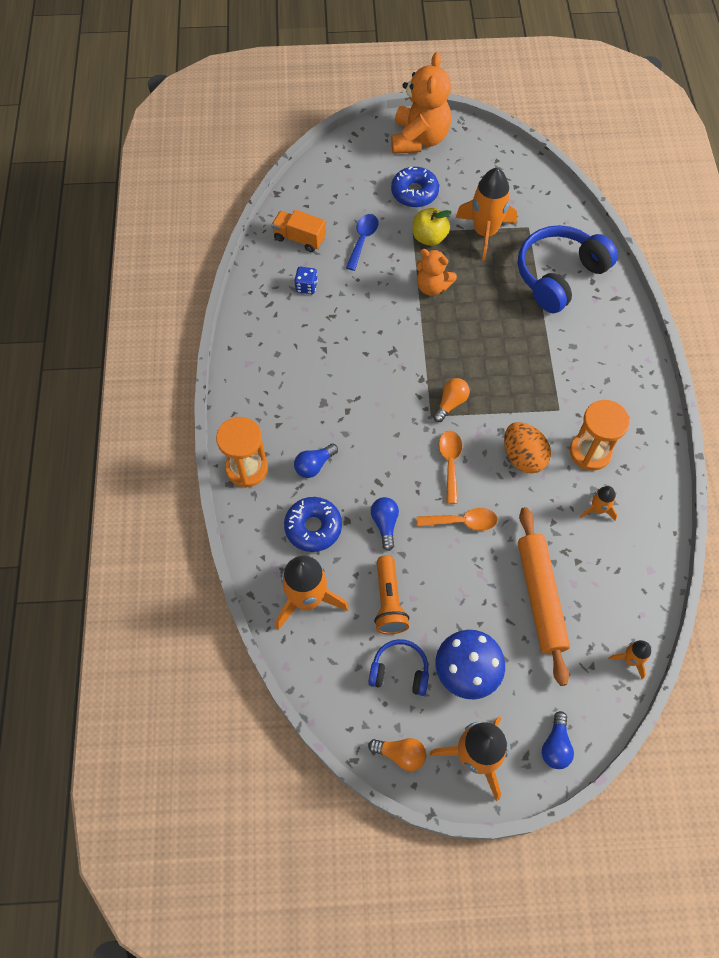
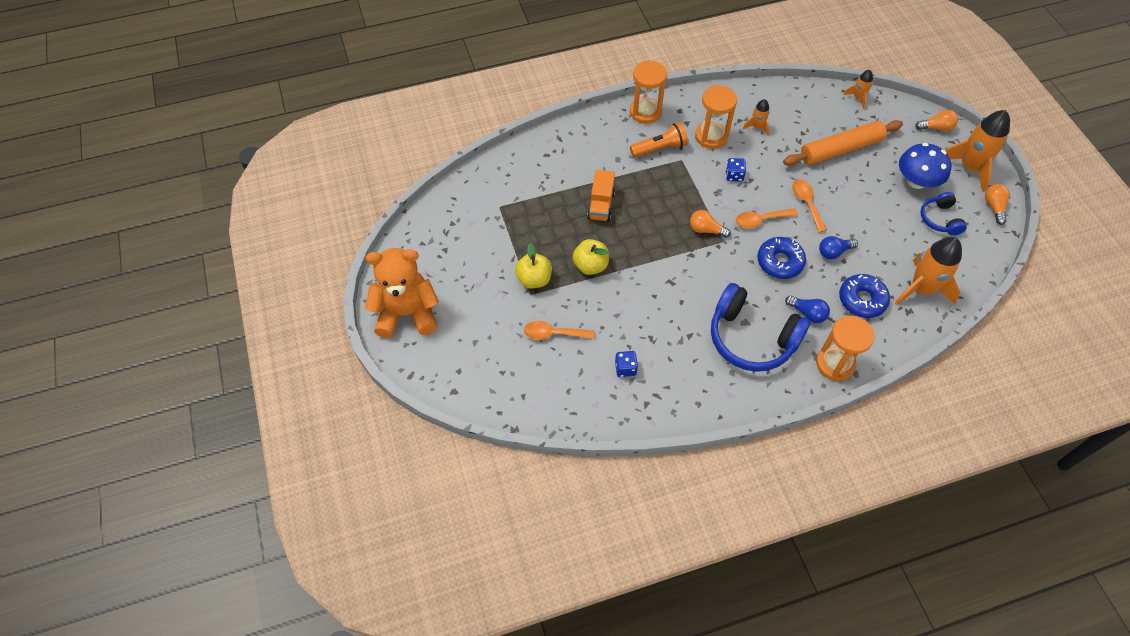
camera: 105 degrees left, 5 degrees down
(299, 238) = (568, 390): orange truck -> orange truck (601, 205)
(363, 240) = (553, 334): blue spoon -> orange spoon
(389, 601) = (893, 236): orange flashlight -> orange flashlight (659, 148)
(414, 192) = (481, 303): blue donut -> blue donut (780, 262)
(432, 287) = (590, 266): orange teddy bear -> yellow apple
(485, 232) = (515, 237): orange rocket -> none
(523, 457) = (734, 175): orange egg -> blue dice
(555, 745) = (936, 128): blue light bulb -> orange light bulb
(559, 275) = (548, 177): blue headphones -> blue headphones (751, 338)
(643, 393) = (645, 112): none -> orange hourglass

